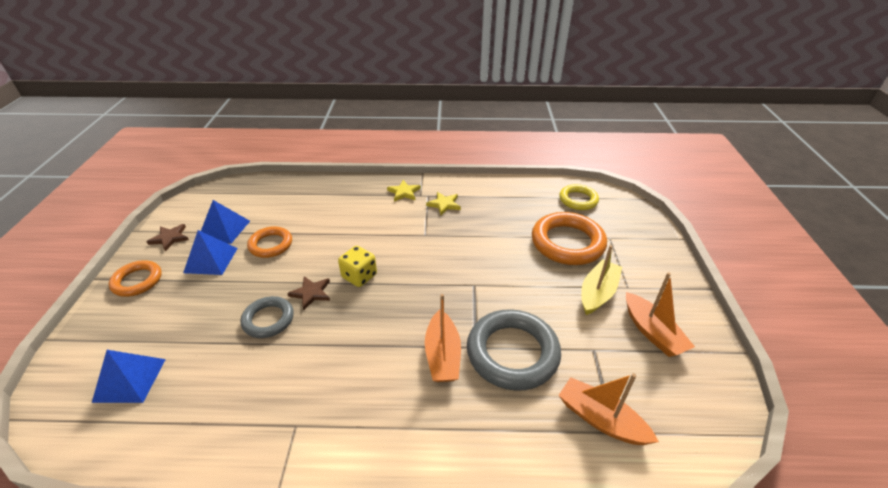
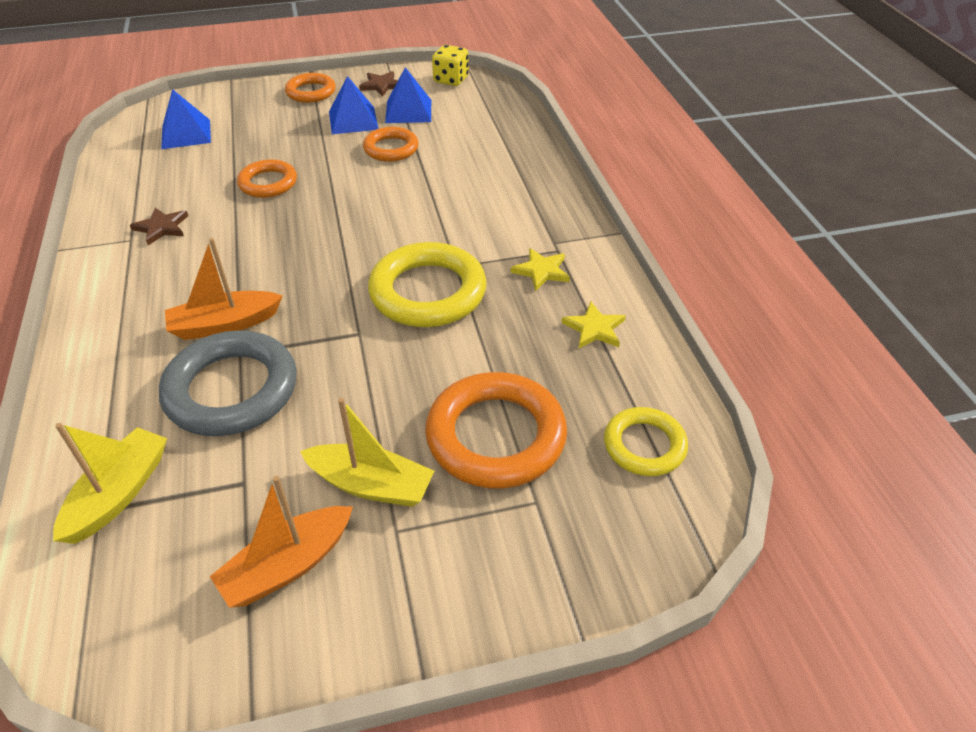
camera: 75 degrees right, 5 degrees up
(268, 319) = (268, 183): grey ring -> orange ring
(311, 293) = (314, 199): brown star -> brown star (161, 227)
(359, 276) = (351, 227): yellow dice -> yellow dice (451, 80)
(404, 192) = (553, 225): yellow star -> yellow star (594, 328)
(445, 250) = (428, 292): none -> yellow ring
(601, 419) = (119, 494): orange boat -> yellow boat

